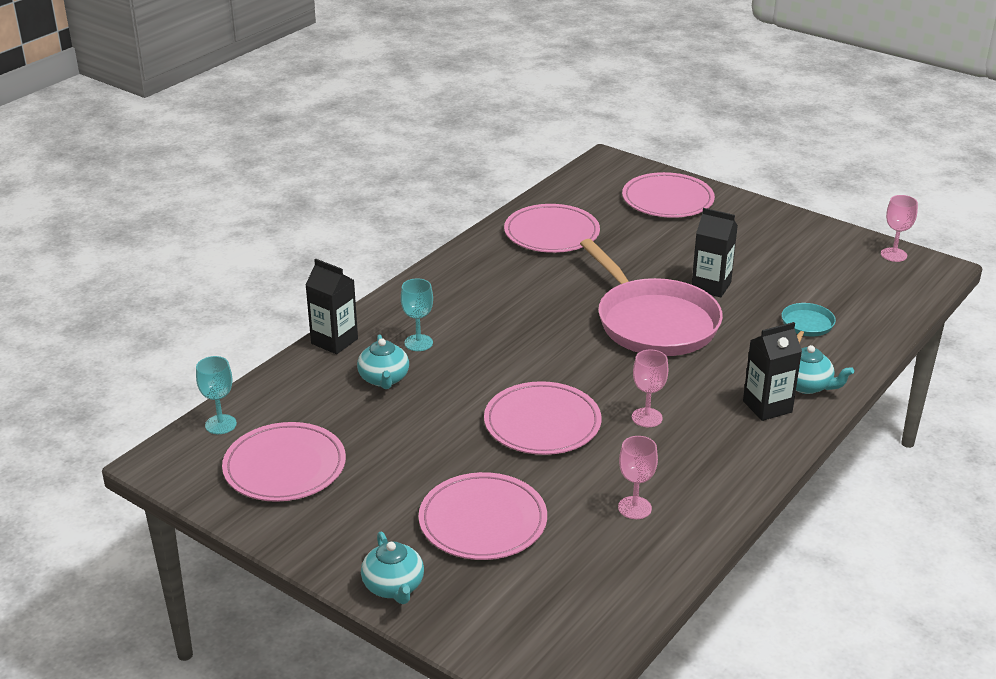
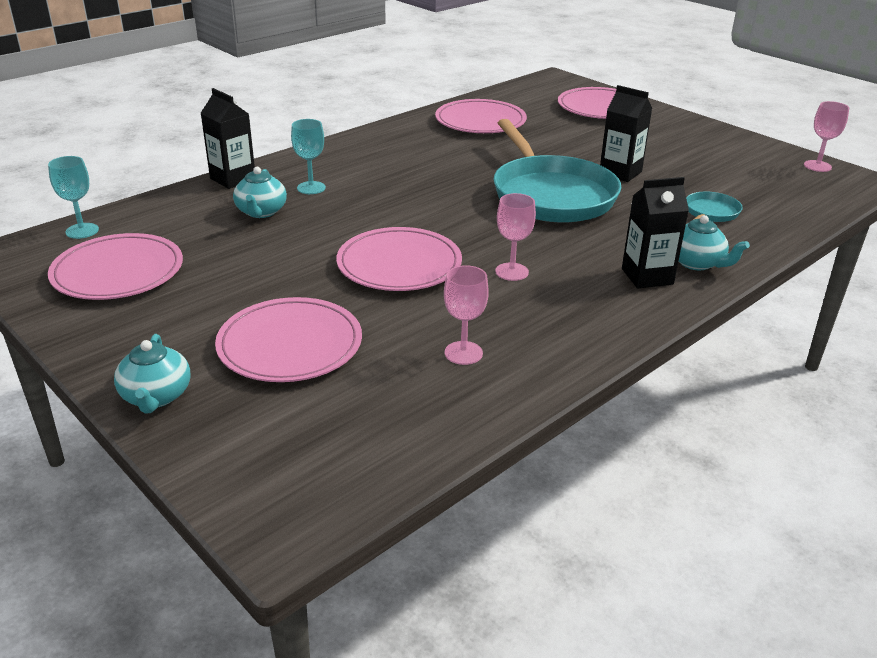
camera: 10 degrees right, 0 degrees up
(653, 322) = (551, 195): pink pan -> turquoise pan

